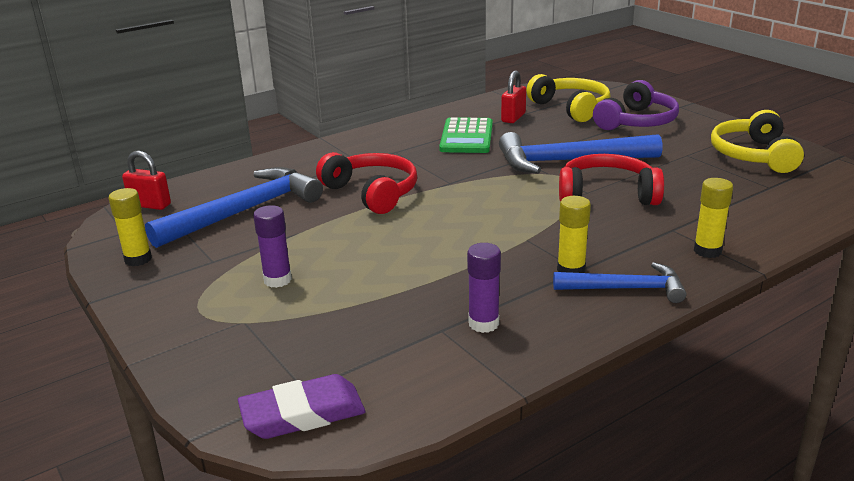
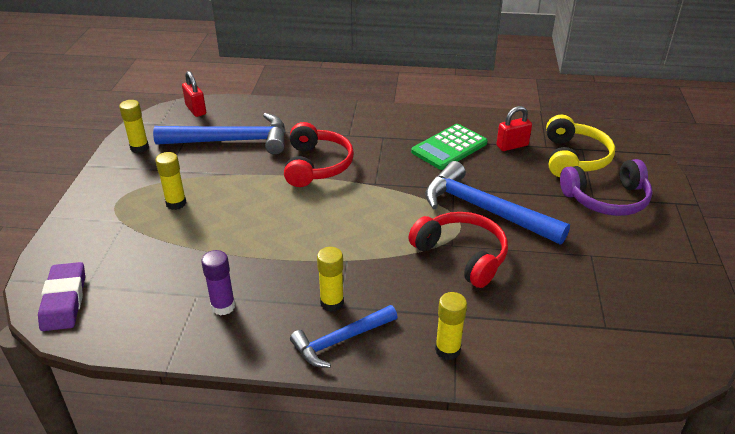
camera: 40 degrees right, 10 degrees up
(277, 280) = (176, 203): purple glue stick -> yellow glue stick
(303, 414) = (64, 300): purple eraser -> purple eraser turned 60 degrees clockwise
(625, 288) = (341, 340): blue hammer -> blue hammer turned 105 degrees clockwise
(753, 155) = (650, 288): yellow headphones -> none

